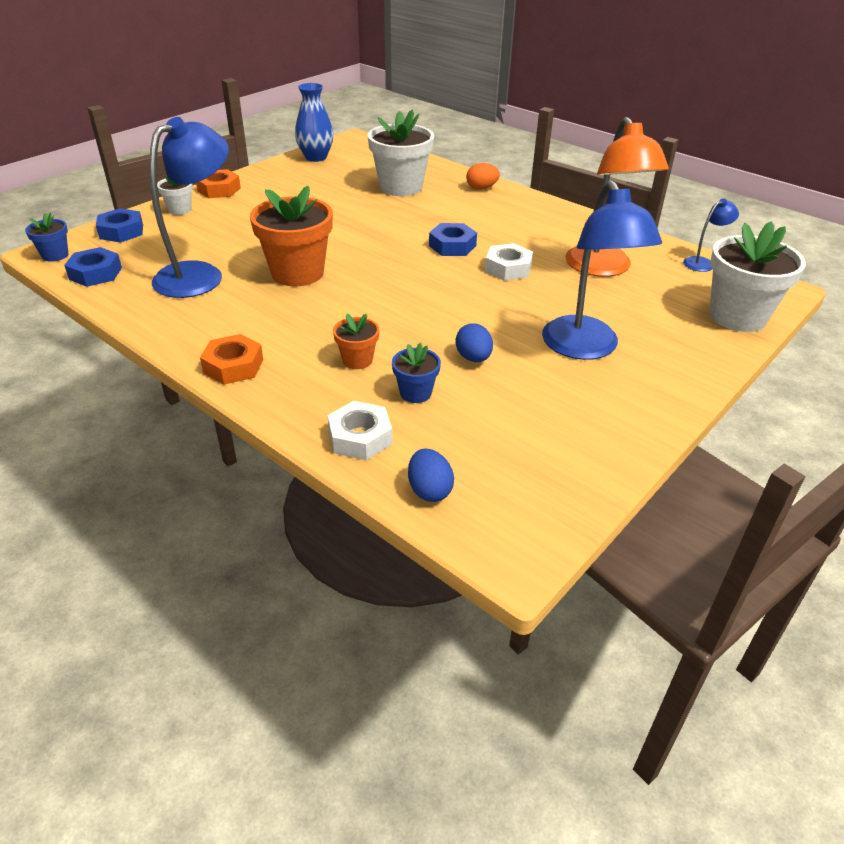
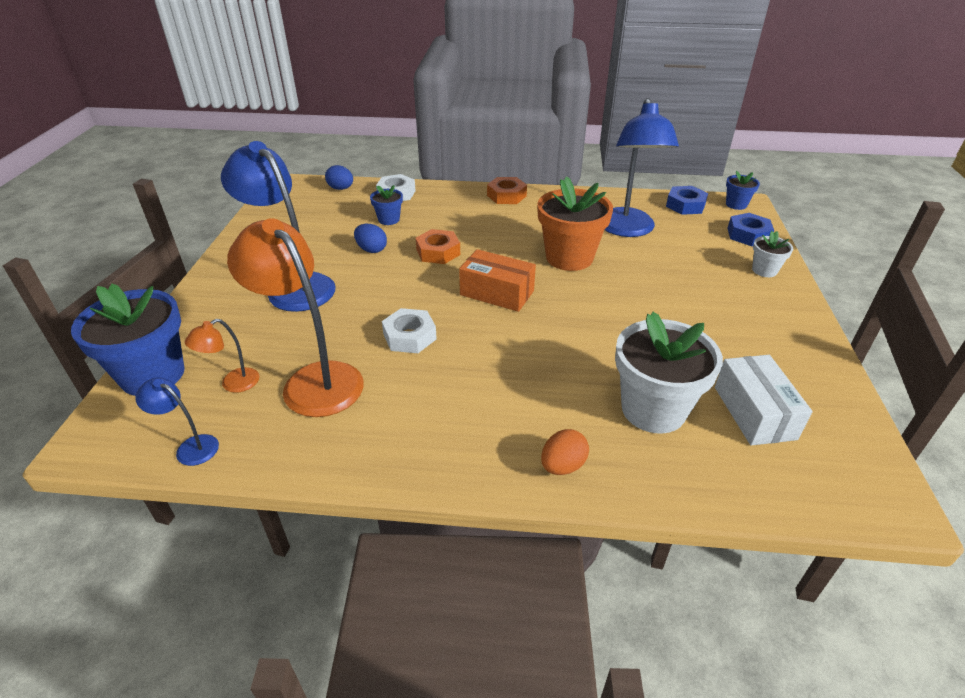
camera: 145 degrees right, 0 degrees up
(219, 189) = (793, 307): orange nut -> orange nut (438, 252)
(316, 157) = (835, 416): blue vase -> none
(351, 170) = (754, 412): none -> white box
(357, 360) = (443, 222): orange flower pot -> none
(402, 271) = (497, 293): none -> orange box
(452, 246) = (487, 340): blue nut -> none
(667, 287) = (233, 384): none -> orange lamp
(703, 263) = (190, 447): blue lamp -> blue lamp turned 90 degrees clockwise
(737, 316) = (153, 375): white flower pot -> blue flower pot

